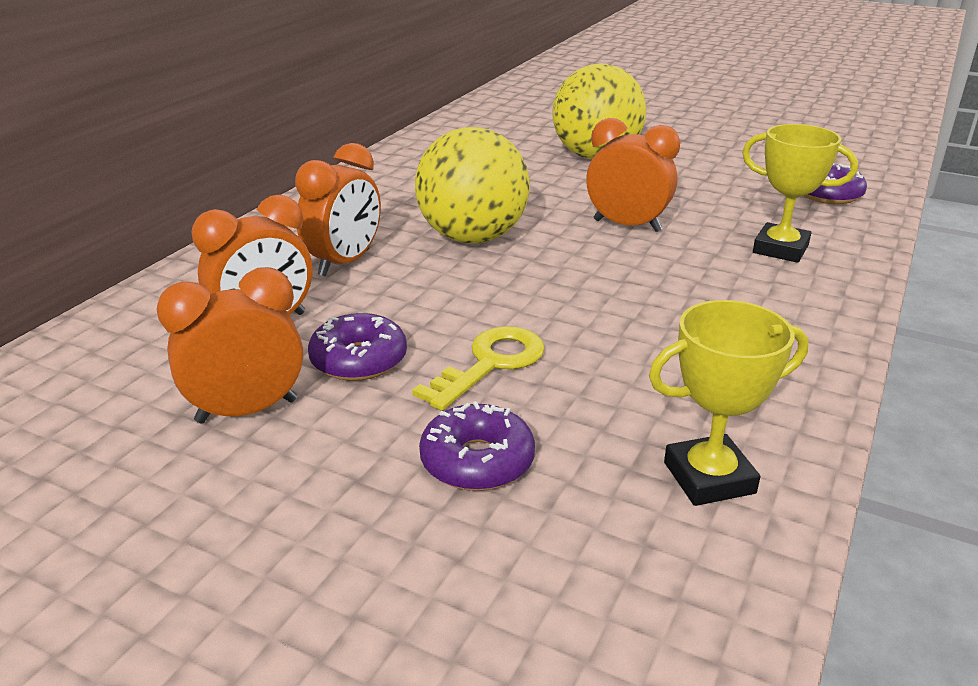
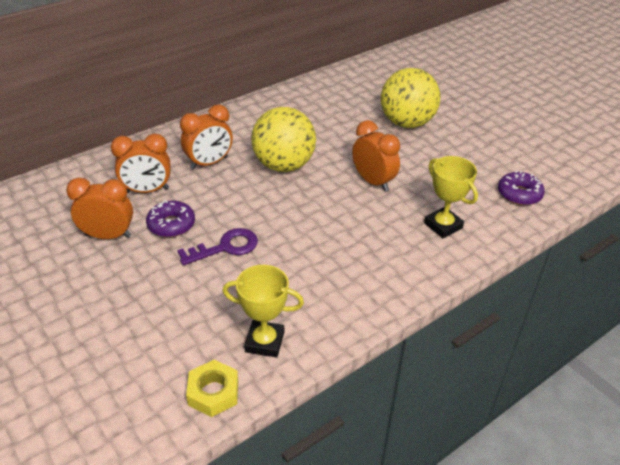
camera: 25 degrees right, 10 degrees up
(477, 461) = (177, 295): purple donut -> none
(490, 364) = (225, 247): yellow key -> purple key
(714, 596) = (213, 392): none -> yellow nut

